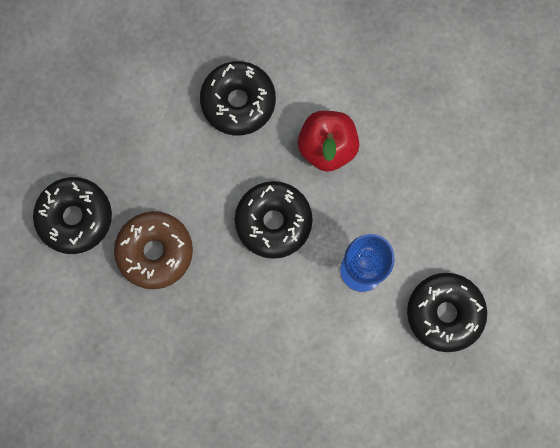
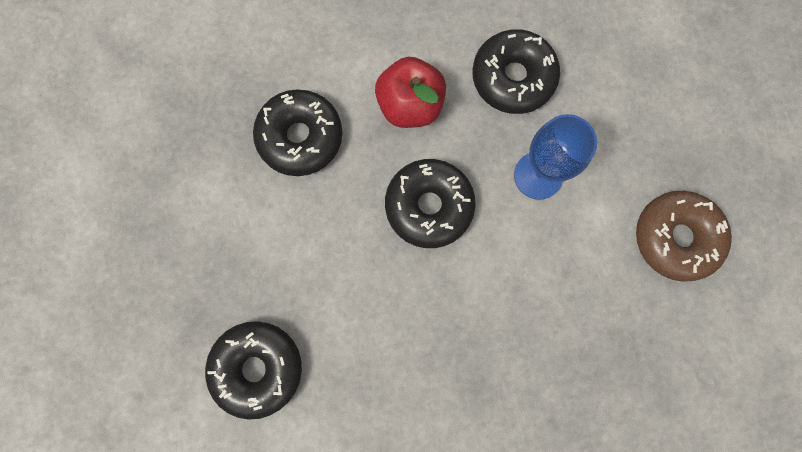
camera: 45 degrees left, 0 degrees up
(155, 252) = (356, 328): brown donut -> brown donut (675, 238)
(444, 313) = (635, 146): black donut -> black donut (513, 78)

